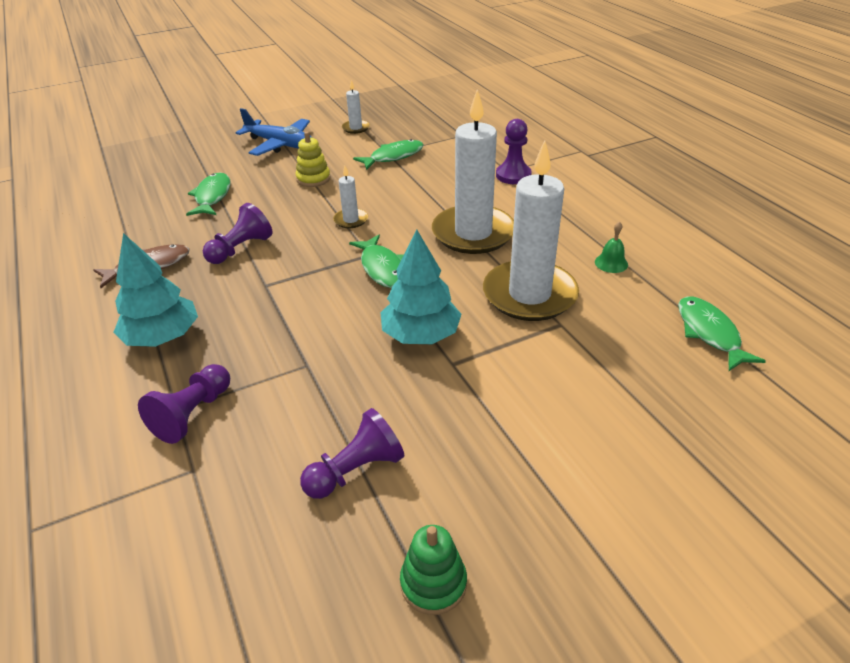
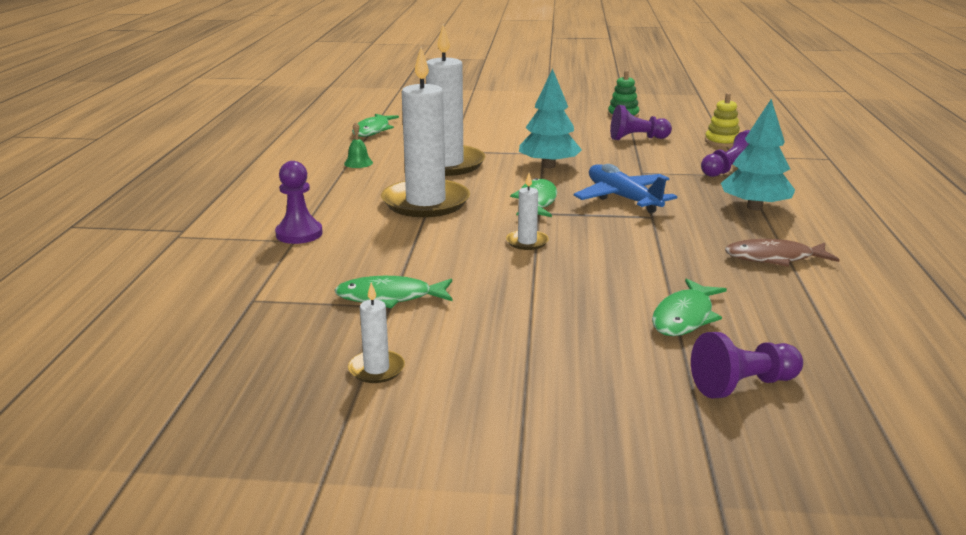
camera: 150 degrees left, 15 degrees down
(241, 249) = (665, 248): purple pawn -> purple pawn (743, 385)
(280, 144) = (533, 378): blue plane -> blue plane (622, 198)
(313, 179) = (528, 300): yellow stacking toy -> yellow stacking toy (722, 142)

